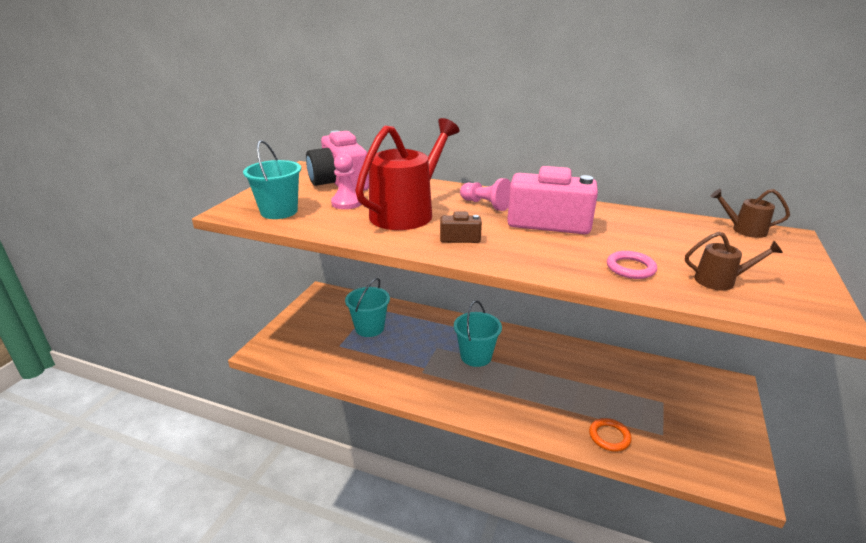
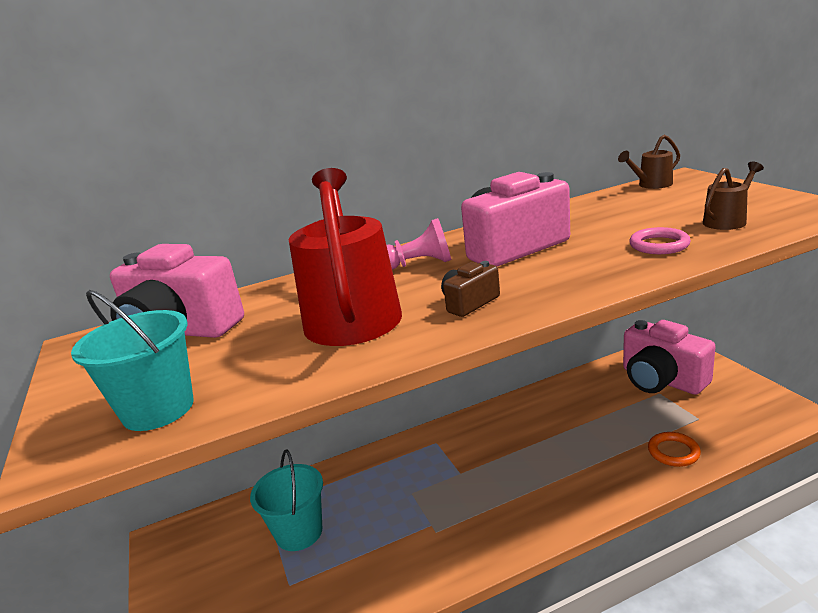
camera: 40 degrees left, 5 degrees down
(347, 203) = (245, 345): pink pawn -> none
(476, 356) = (464, 471): turquoise bucket -> none
(680, 396) = (661, 380): none -> pink camera

